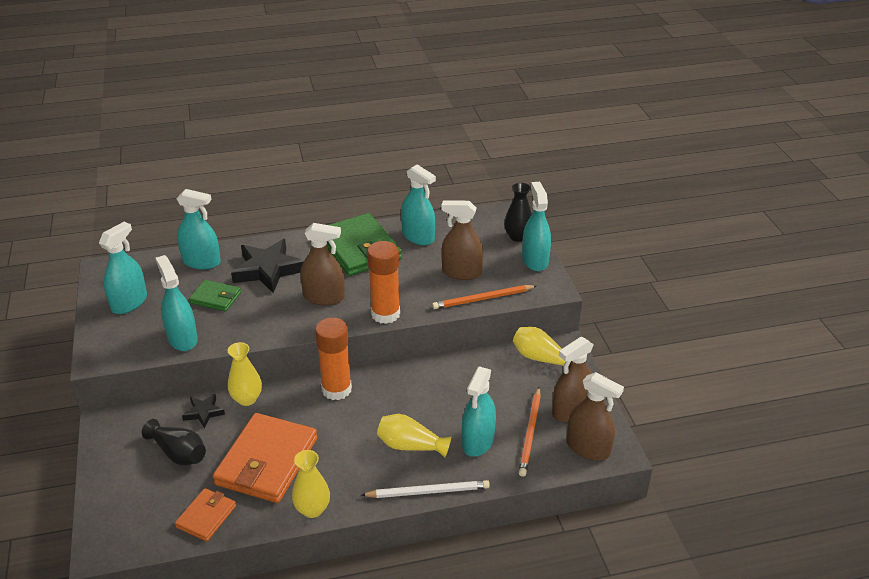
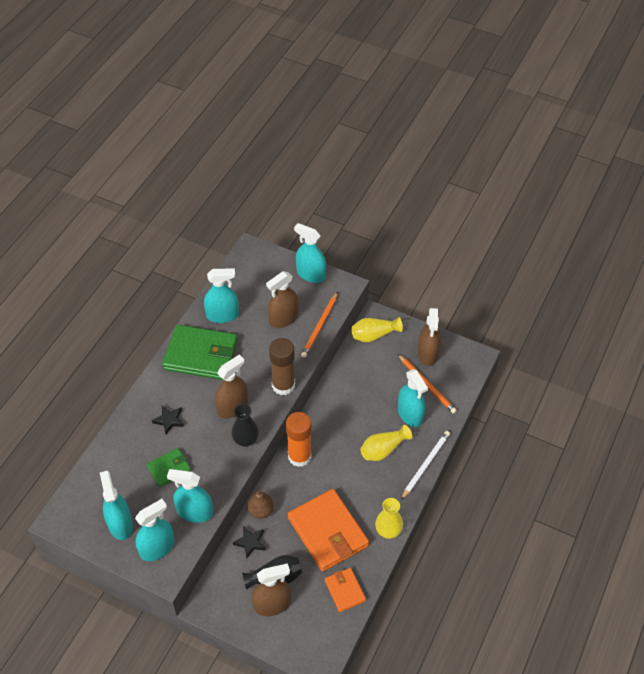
camera: 50 degrees left, 15 degrees up
(201, 262) = (117, 454): turquoise spray bottle -> turquoise spray bottle (157, 548)
(247, 399) = (261, 511): yellow vase -> brown pear
(268, 270) = (169, 420): black star -> black star, size x0.51
(385, 314) = (283, 385): orange glue stick -> brown glue stick
(518, 237) = (279, 265): black vase -> black vase (245, 440)
(588, 448) = (462, 367): brown spray bottle -> brown spray bottle (272, 604)

